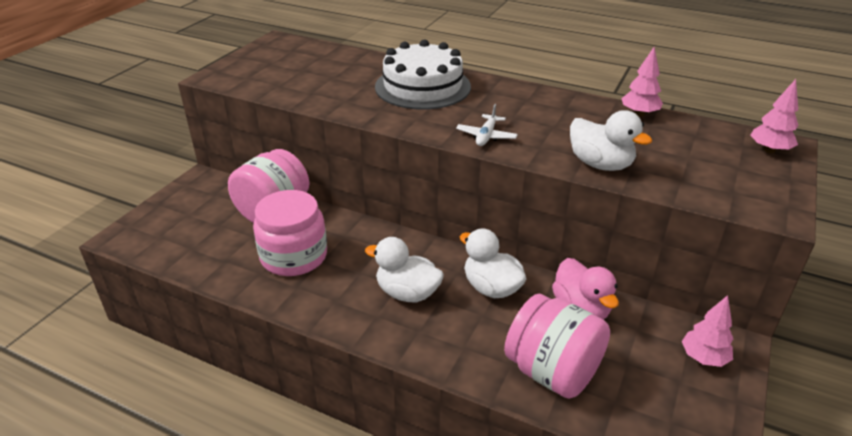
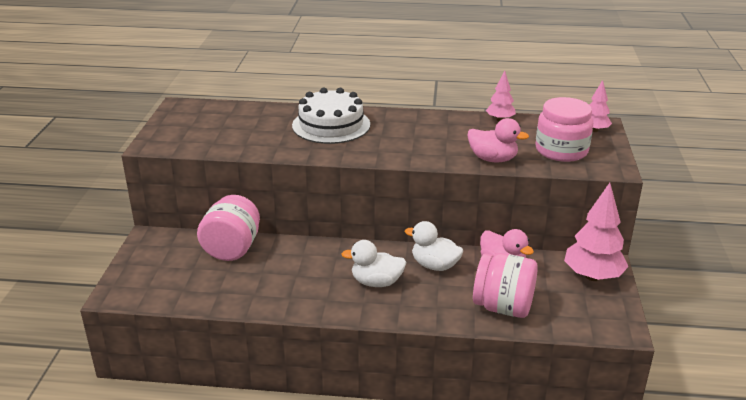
camera: 20 degrees left, 5 degrees down
(294, 256) = (272, 277): pink jar -> pink jar (561, 150)
(486, 136) = (403, 154): white plane -> none
(600, 164) = (493, 159): white duck -> pink duck
(703, 358) = (592, 276): pink tree -> pink tree, size x1.83

